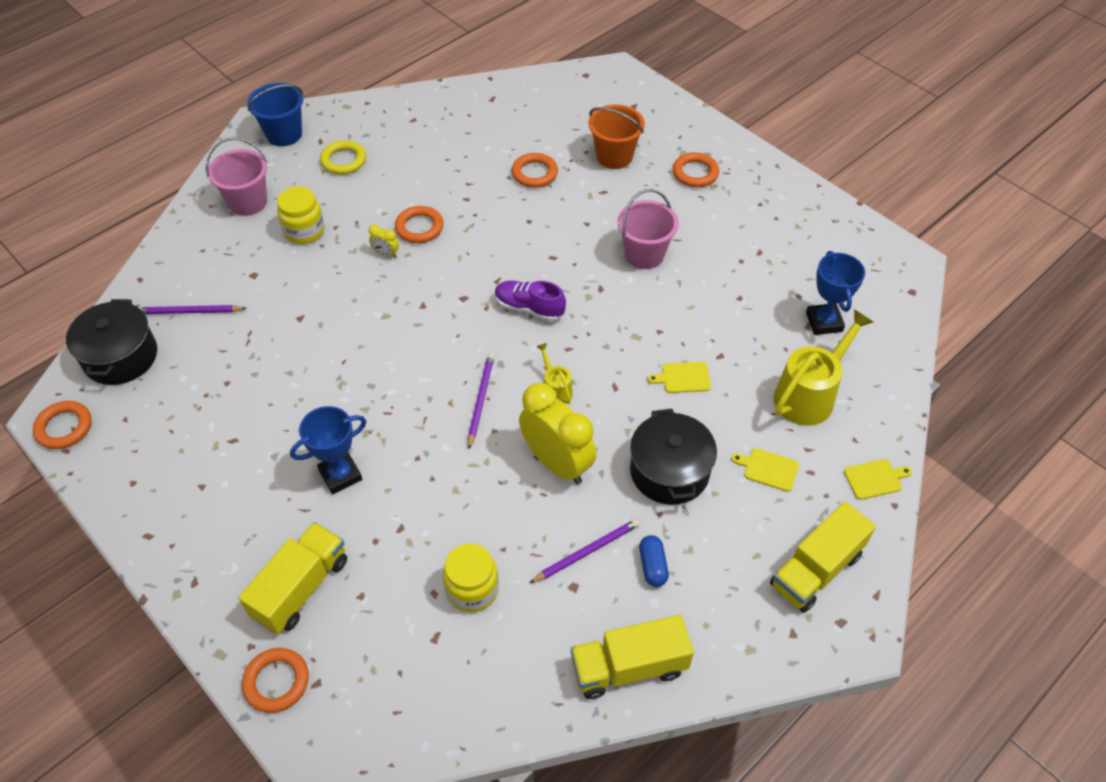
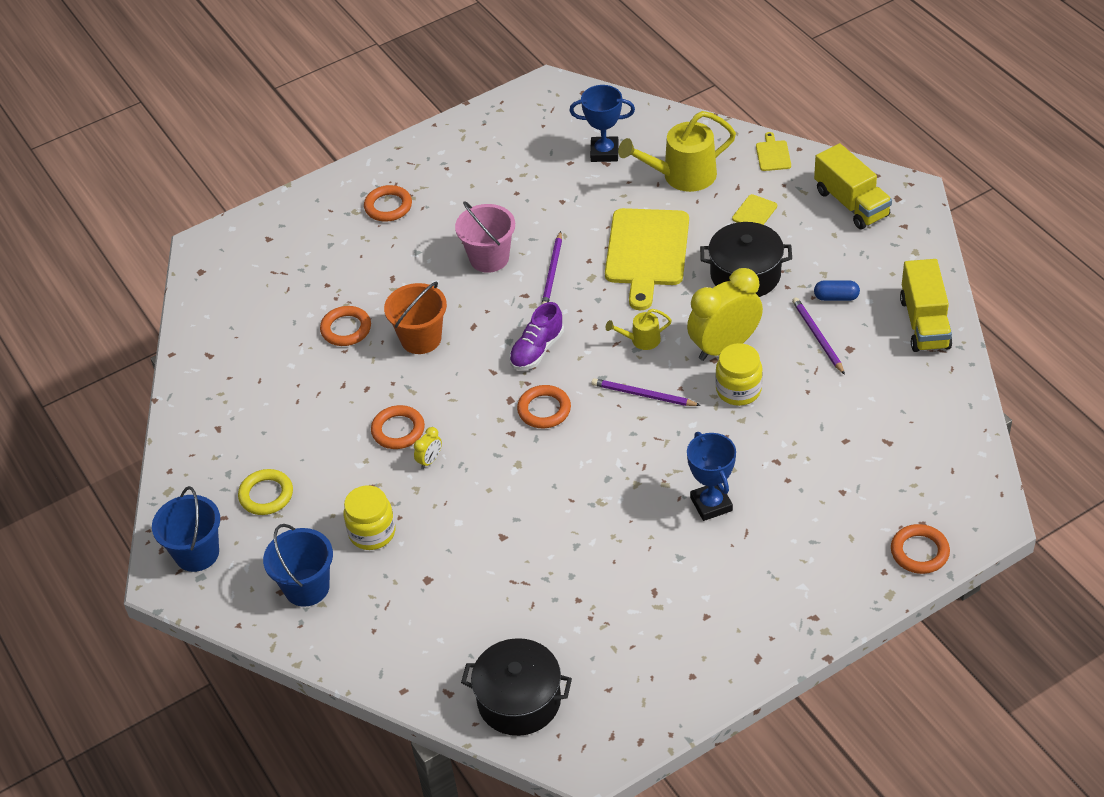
camera: 75 degrees left, 5 degrees down
(64, 427) = (609, 746): orange ring -> orange ring (544, 410)
(189, 312) = (468, 638): purple pencil -> purple pencil (552, 272)
(248, 202) = (306, 587): pink bucket -> blue bucket
(301, 588) = (829, 535): yellow truck -> none
(472, 589) = (845, 414): yellow jar -> yellow jar (738, 390)
(614, 156) = (342, 263): orange bucket -> orange bucket (421, 339)
(683, 378) = (647, 252): yellow cutting board -> yellow cutting board, size x2.39
(809, 394) = (681, 176): yellow watering can -> yellow watering can turned 75 degrees counterclockwise

